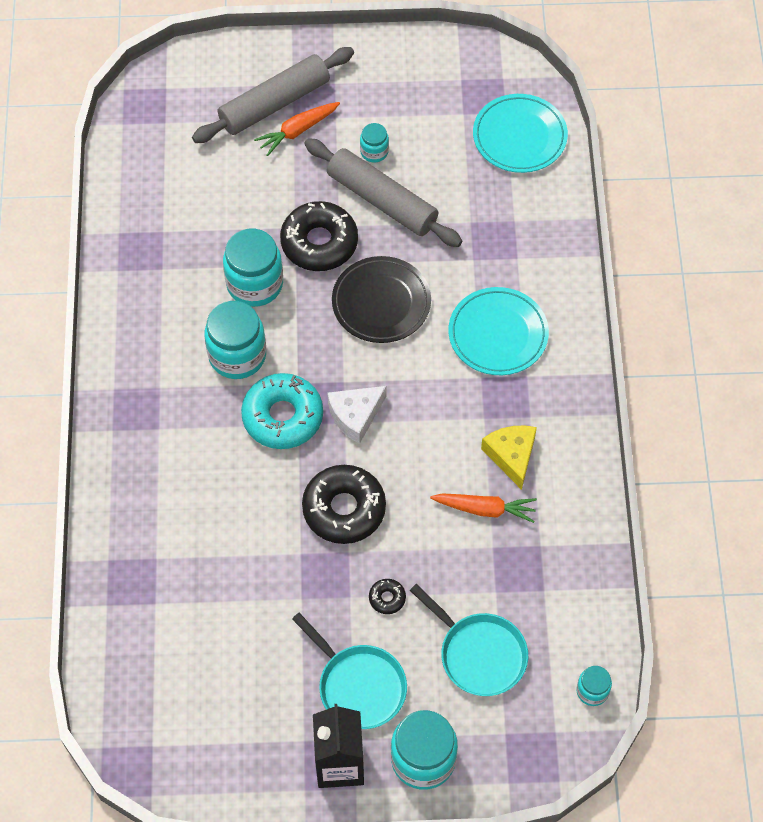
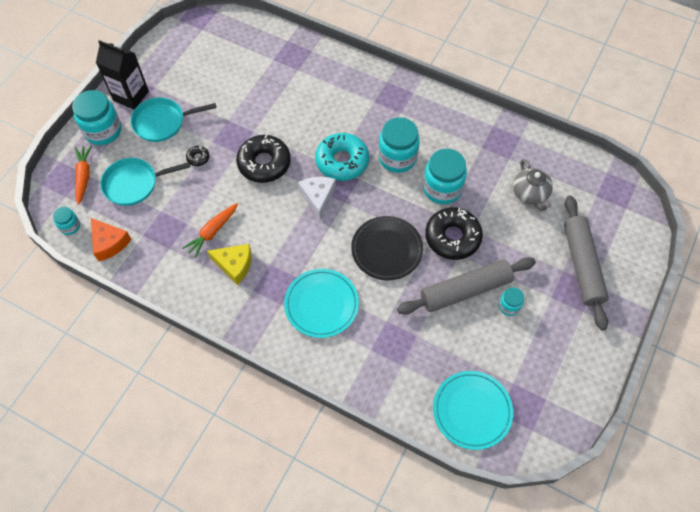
camera: 120 degrees right, 0 degrees up
(205, 189) = (530, 194): none -> grey teapot
(297, 131) = (551, 268): orange carrot -> orange carrot (83, 176)
(581, 623) = (109, 243): none -> orange cheese

